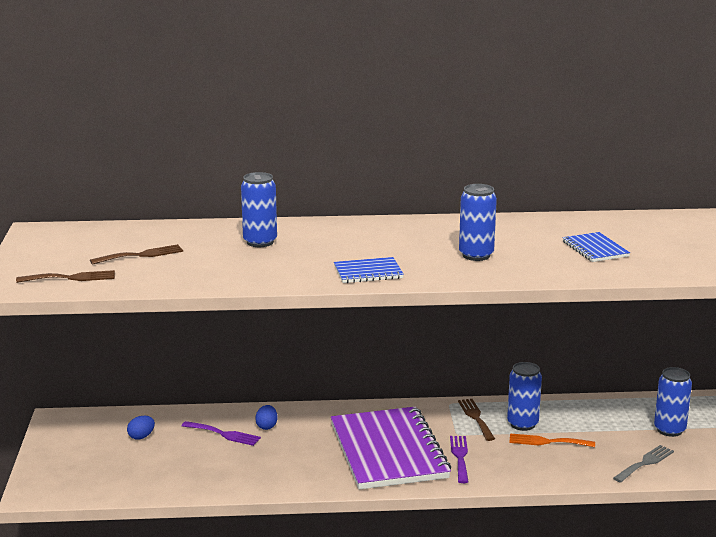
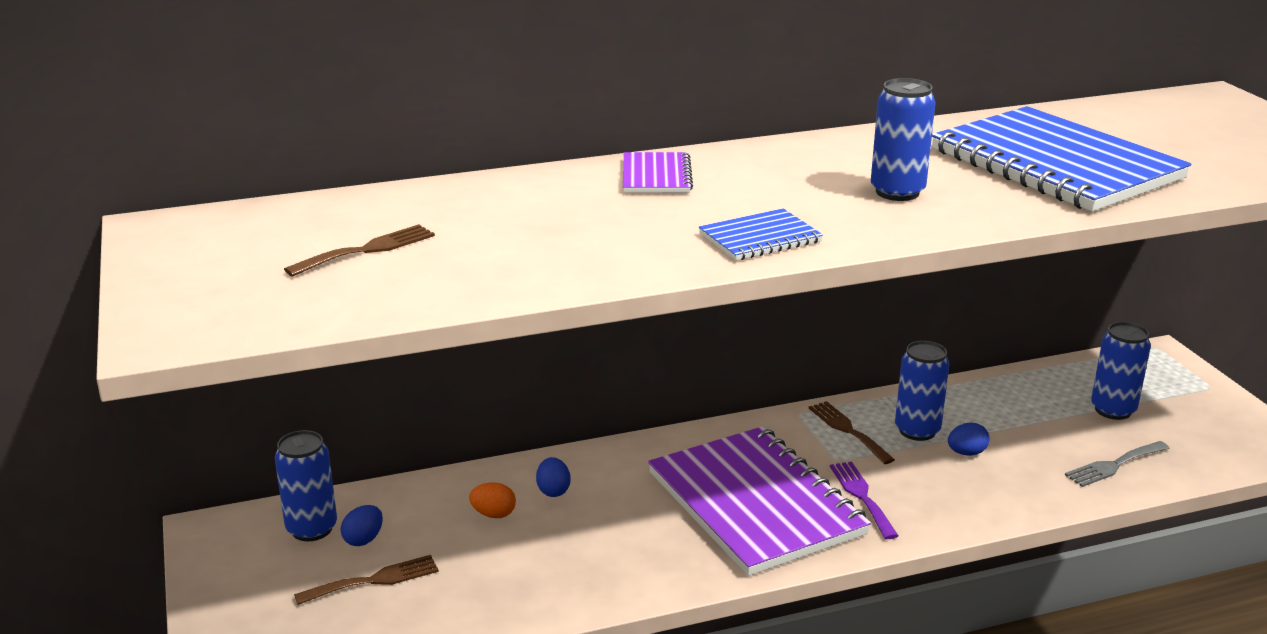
camera: 15 degrees left, 5 degrees up
(71, 278) = (268, 306): brown fork -> brown fork (374, 580)
(224, 434) = (493, 514): purple fork -> orange egg
(260, 242) = (550, 206): blue can -> blue can (312, 529)
(336, 231) = (656, 176): none -> purple notebook
(547, 442) = (966, 453): orange fork -> blue egg
(595, 249) = (1054, 164): blue notebook -> blue notebook, size x2.27
(645, 463) = (1114, 465): grey fork -> grey fork turned 150 degrees counterclockwise

